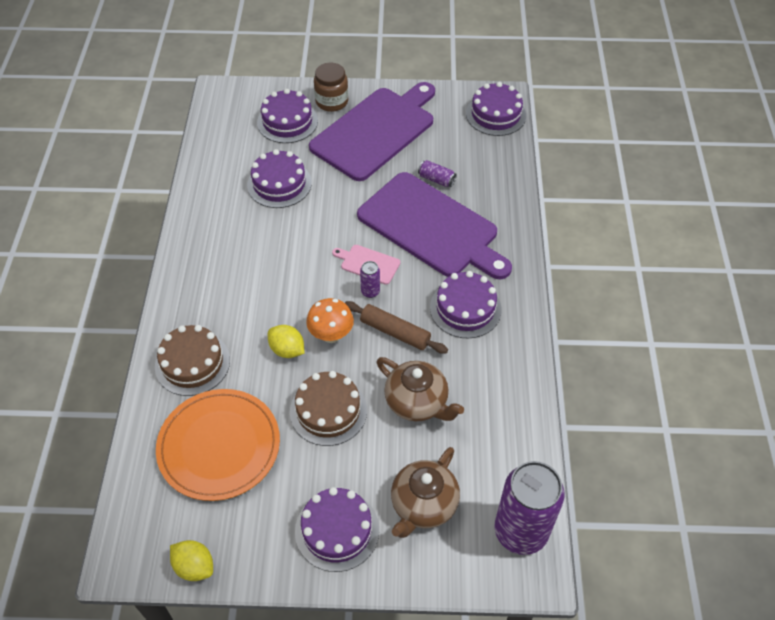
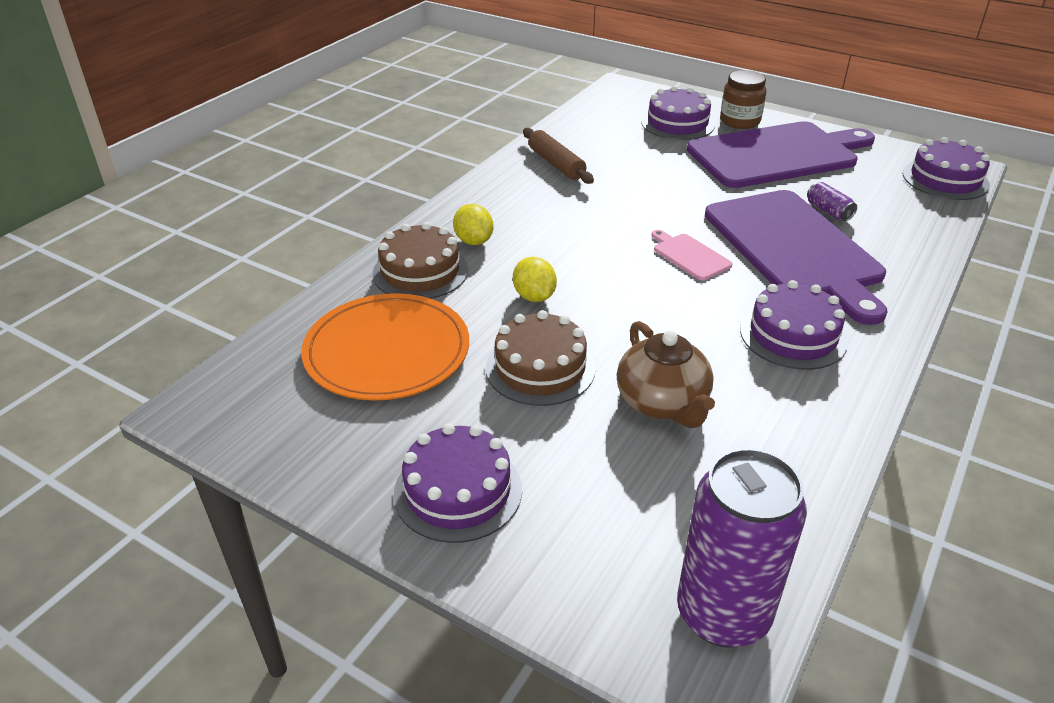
camera: 30 degrees right, 15 degrees down
(194, 566) = (262, 450): yellow lemon -> yellow lemon (474, 241)
(279, 184) = (632, 164): purple cake -> none
(331, 335) = (597, 301): orange mushroom -> none
(370, 291) = (674, 280): purple can -> none
(395, 332) = (680, 326): brown rolling pin -> brown rolling pin (556, 164)
(423, 505) = (595, 515): brown teapot -> none

